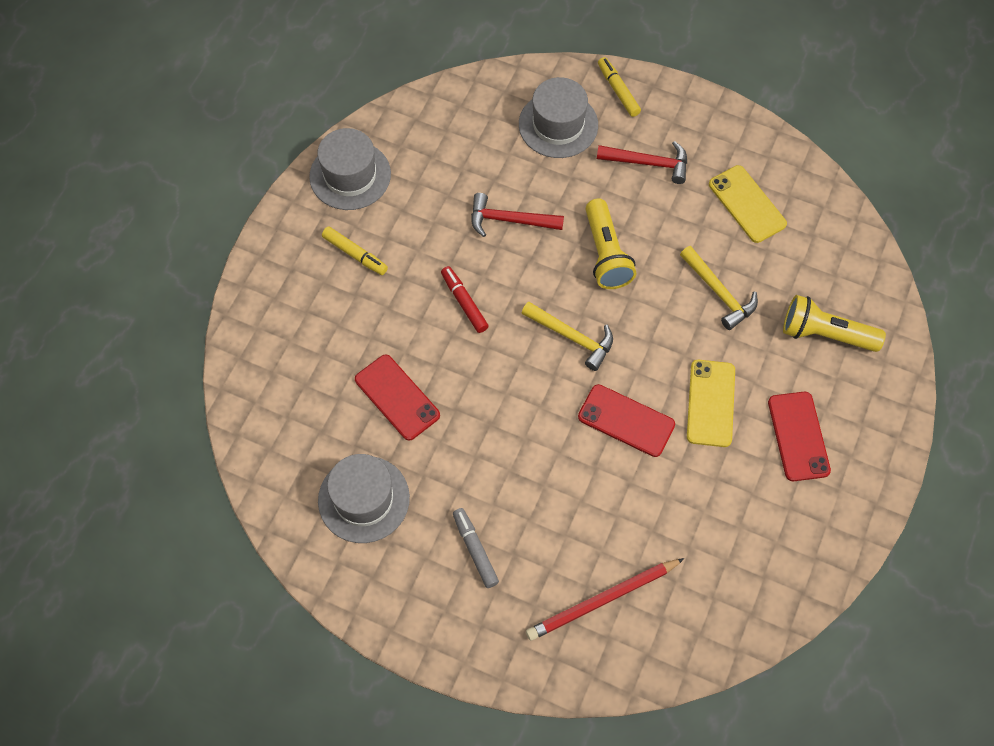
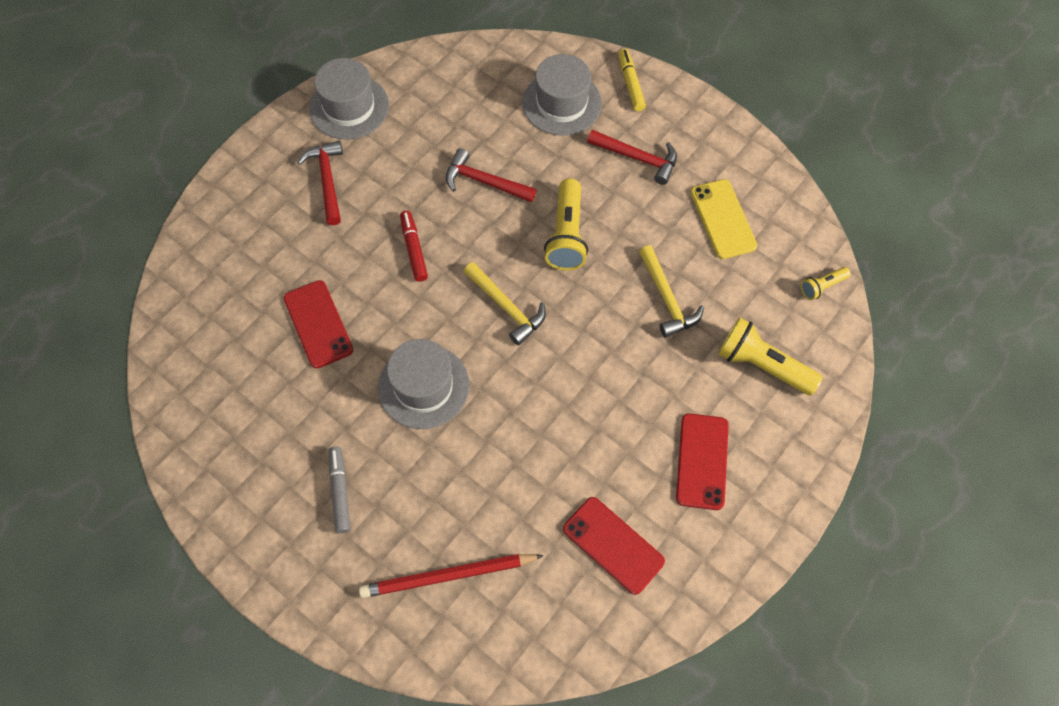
camera: 15 degrees right, 0 degrees up
(355, 254) = (327, 180): yellow marker -> red hammer
(364, 499) = (251, 414): grey hat -> grey hat (423, 386)
(626, 420) = (532, 402): red phone -> red phone (613, 545)
(711, 403) = (623, 405): yellow phone -> none
(857, 247) = (822, 286): none -> yellow flashlight

